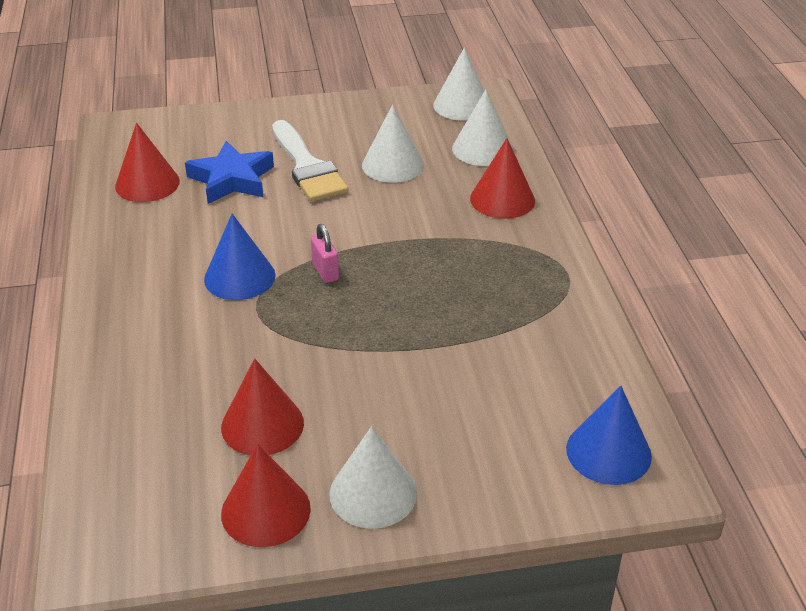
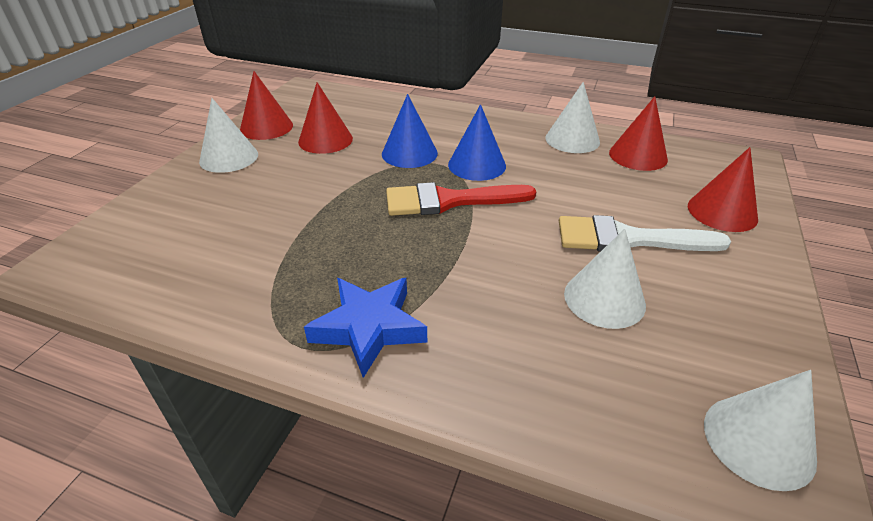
camera: 120 degrees right, 0 degrees up
(232, 179) = (624, 193): blue star -> blue star (369, 328)
(325, 272) = (449, 201): pink padlock -> red brush
(482, 149) = (608, 401): white cone -> white cone (572, 140)
(502, 199) = (475, 361): red cone -> red cone (722, 212)
(608, 452) = (108, 256): blue cone -> blue cone (409, 153)

